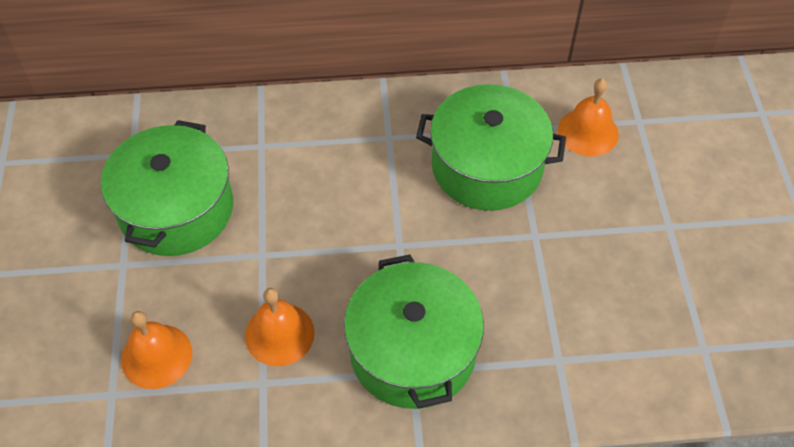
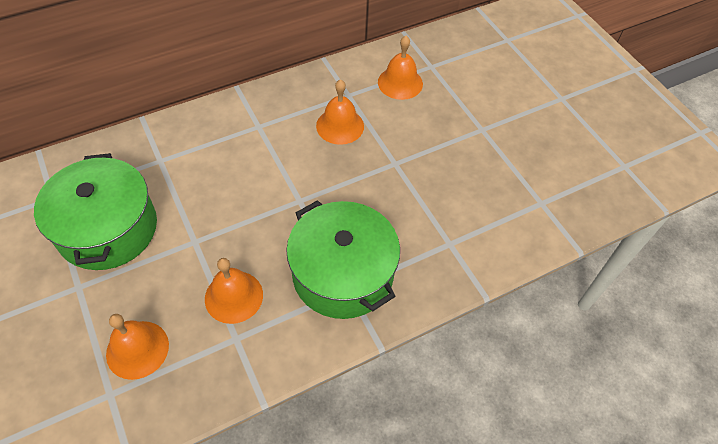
camera: 25 degrees left, 0 degrees up
(487, 166) = (340, 126): green pot -> orange bell

